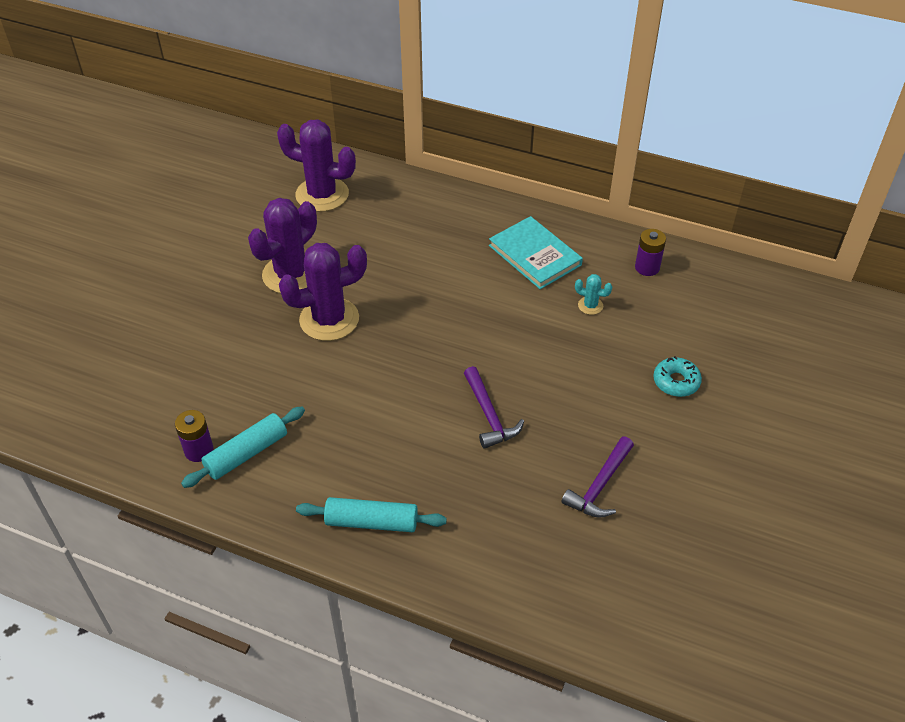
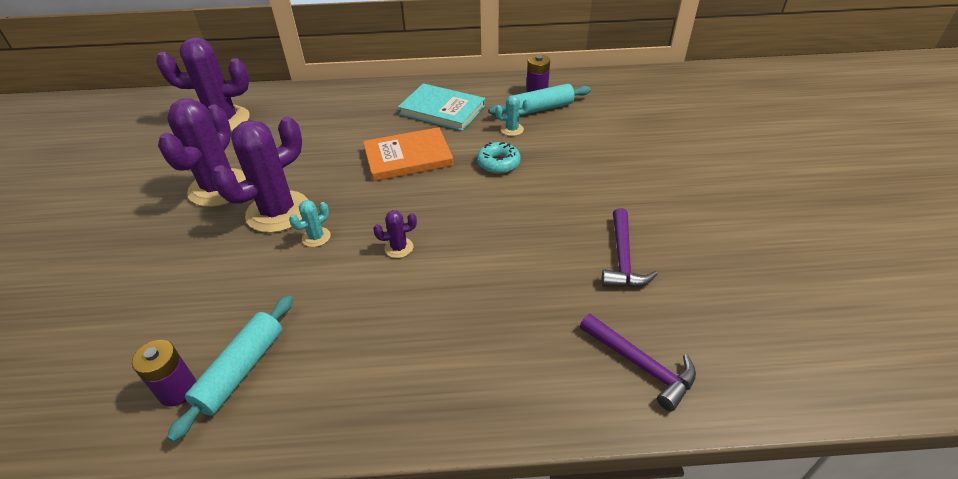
camera: 25 degrees left, 5 degrees down
(349, 358) = (316, 237): none -> turquoise cactus
(371, 522) = (425, 384): turquoise rolling pin -> turquoise rolling pin (540, 109)
(412, 396) = (399, 248): none -> purple cactus
(470, 302) = (408, 157): none -> orange book
(489, 415) = (483, 238): purple hammer -> purple hammer (640, 365)
(676, 382) = (619, 159): turquoise donut -> turquoise donut (498, 163)

